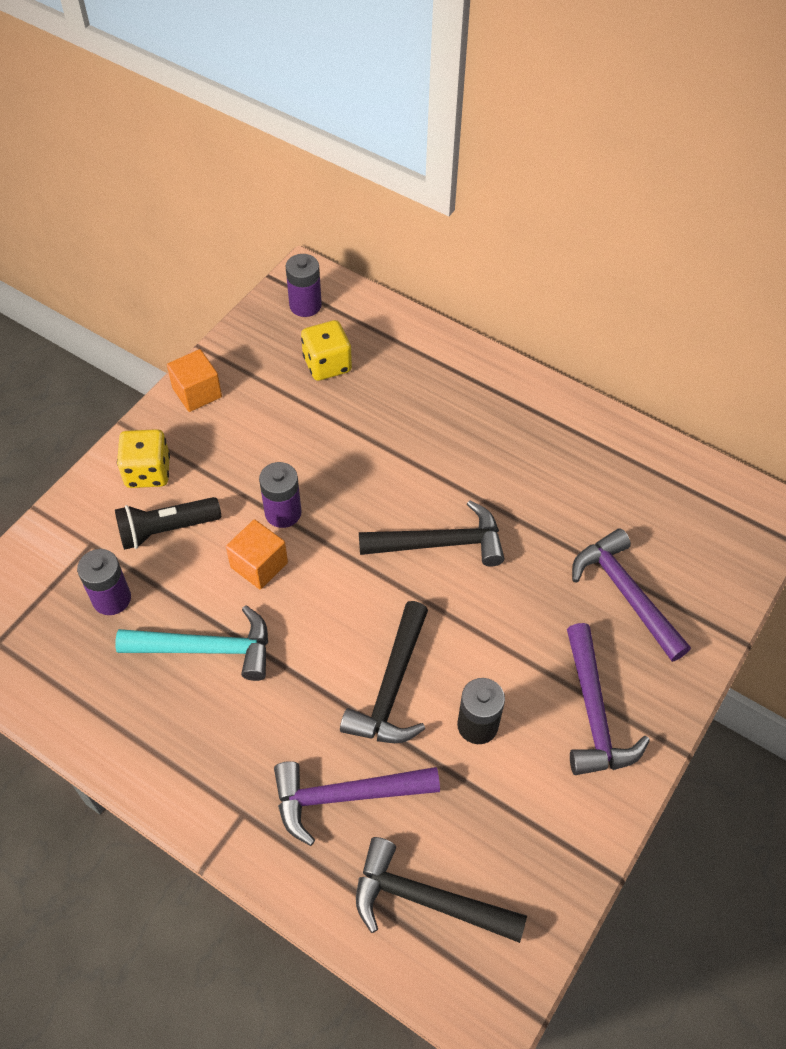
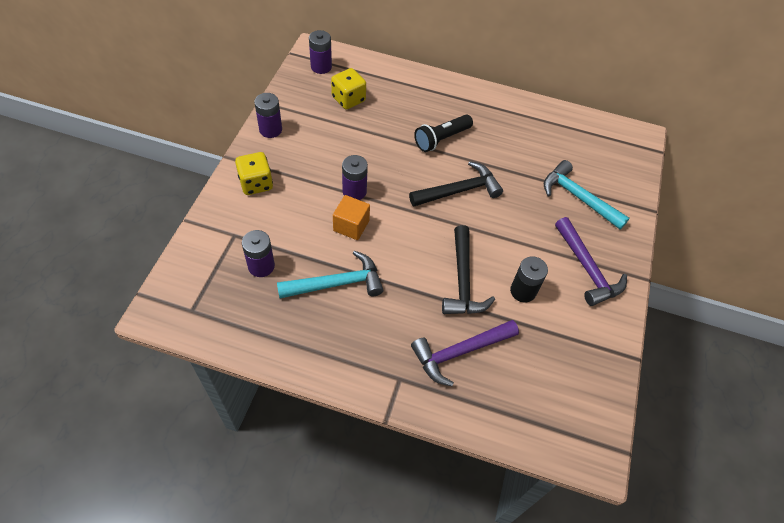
camera: 20 degrees left, 0 degrees up
(166, 530) = (282, 216): black flashlight -> black flashlight (441, 139)
(197, 392) = (270, 130): orange cube -> purple battery
(426, 900) = (533, 401): black hammer -> none
(625, 593) = (578, 197): purple hammer -> turquoise hammer

